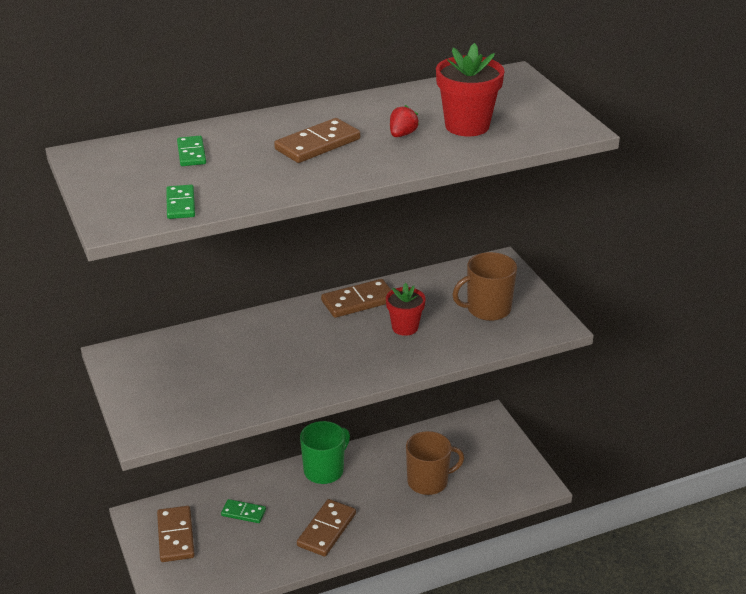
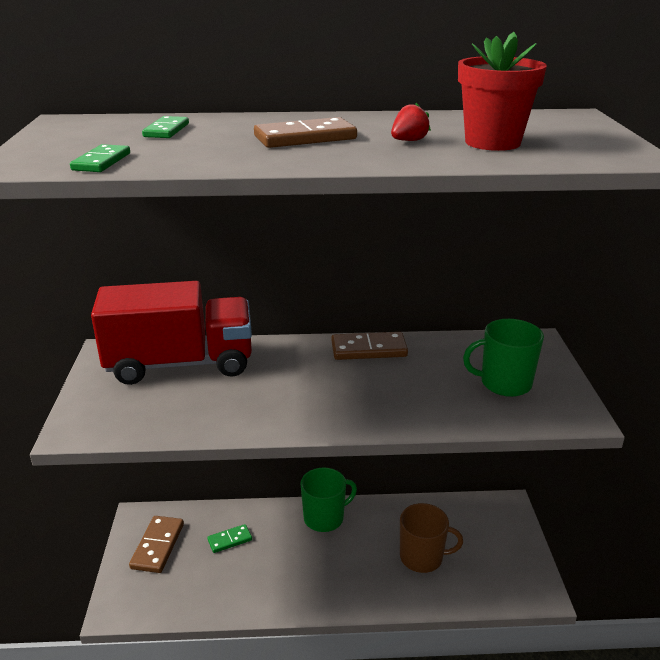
camera: 20 degrees right, 5 degrees down
(195, 352) = (180, 364): none -> red truck
(243, 513) = (230, 540): green domino -> green domino turned 60 degrees counterclockwise
(326, 530) = (298, 581): brown domino -> none
(405, 327) = (403, 383): red flower pot -> none
(487, 309) = (504, 383): brown mug -> green mug

